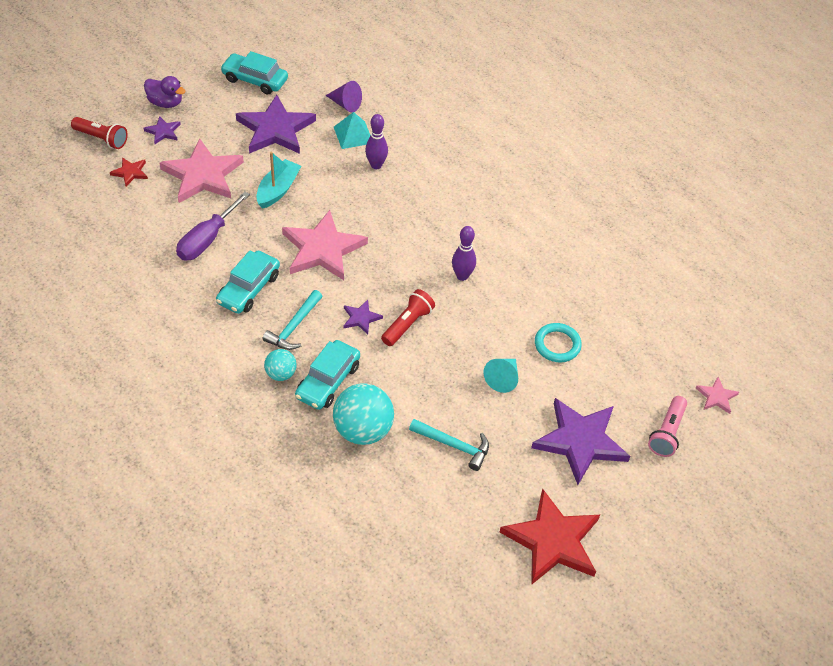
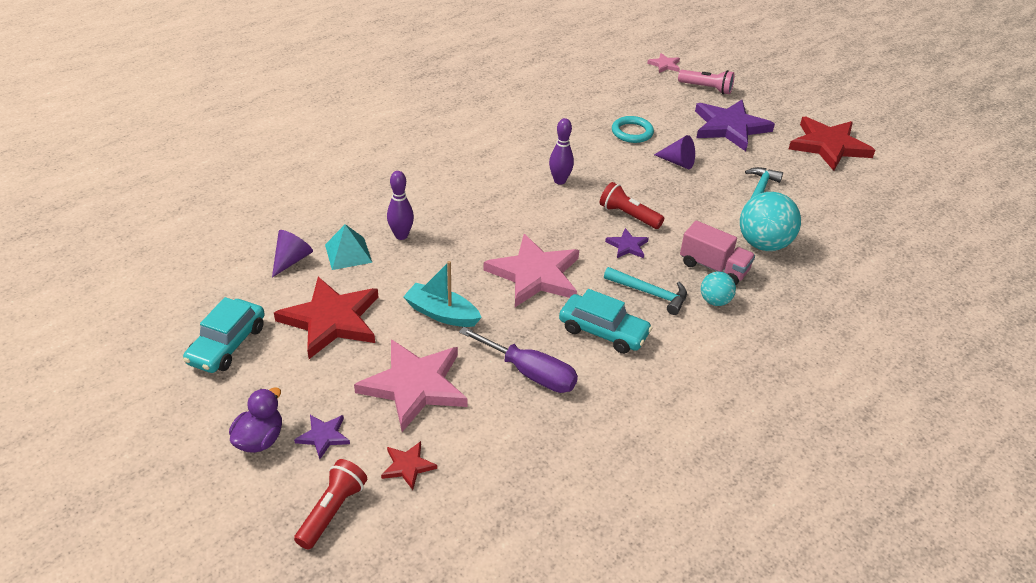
camera: 90 degrees left, 10 degrees down
(275, 129) = (331, 320): purple star -> red star
(328, 381) = (713, 267): turquoise car -> pink truck
(503, 378) = (678, 162): turquoise cone -> purple cone

